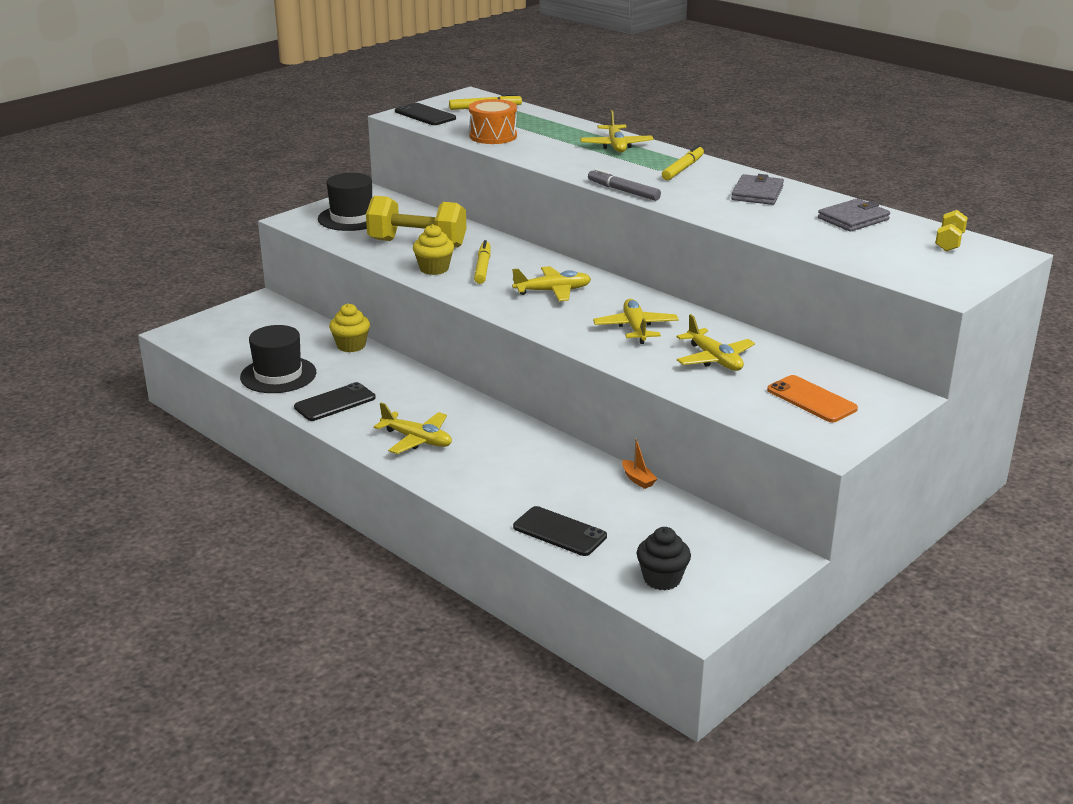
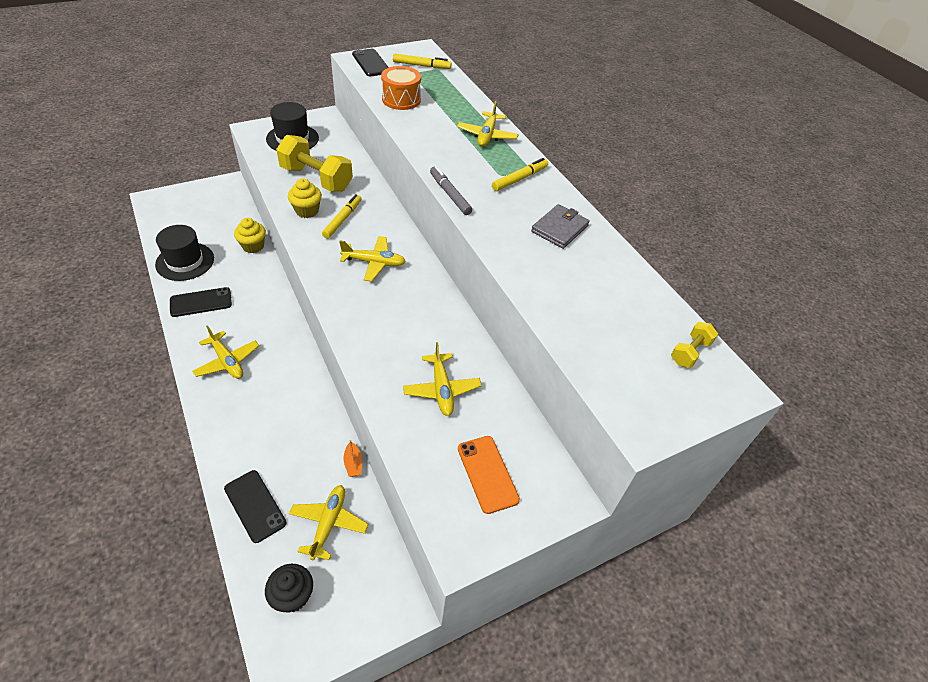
camera: 15 degrees right, 20 degrees up
(635, 328) = (405, 328): yellow plane -> yellow plane (328, 523)
(853, 219) = (621, 289): grey wallet -> none

